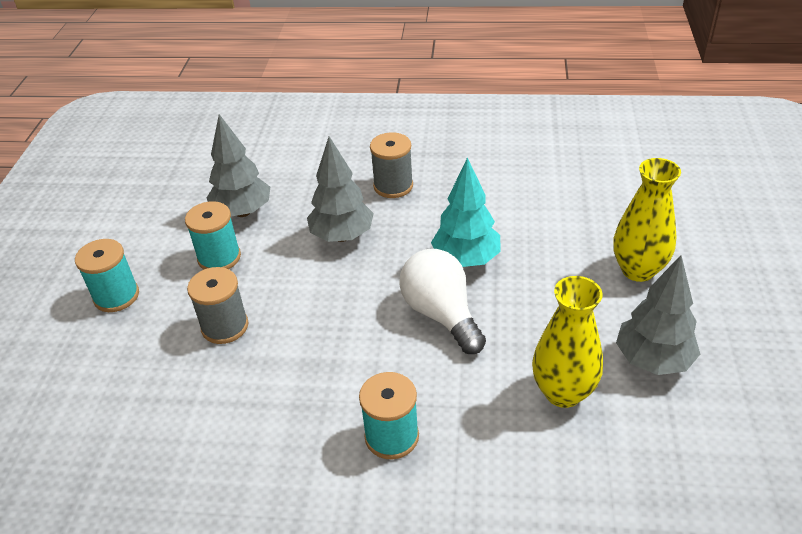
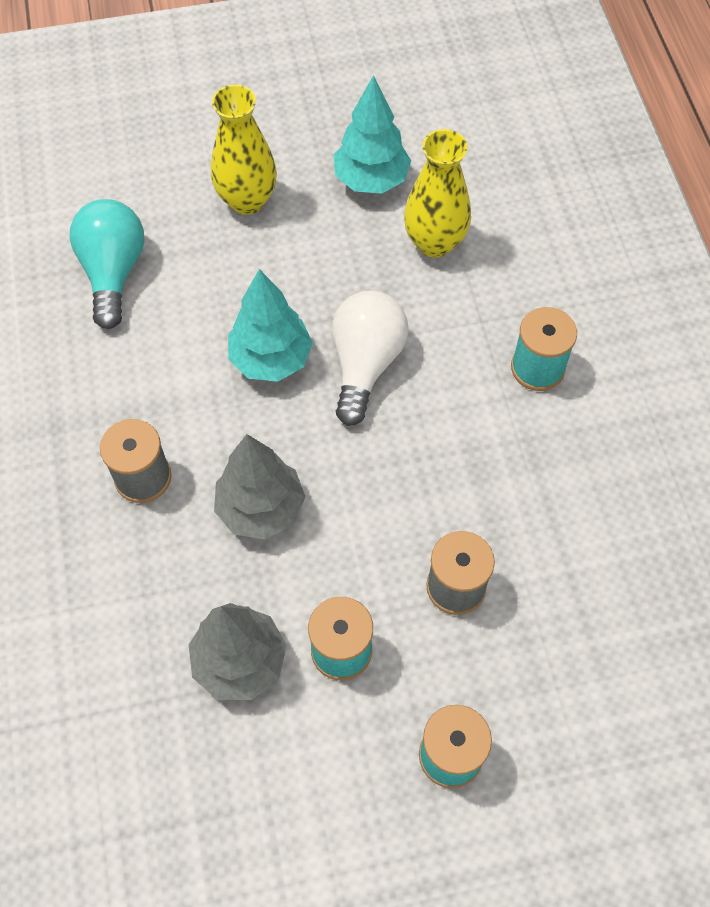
camera: 110 degrees left, 20 degrees up
(441, 314) = (365, 364): white light bulb -> white light bulb turned 150 degrees clockwise
(574, 189) = (113, 272): none -> turquoise light bulb
(653, 360) = (371, 180): grey tree -> turquoise tree

